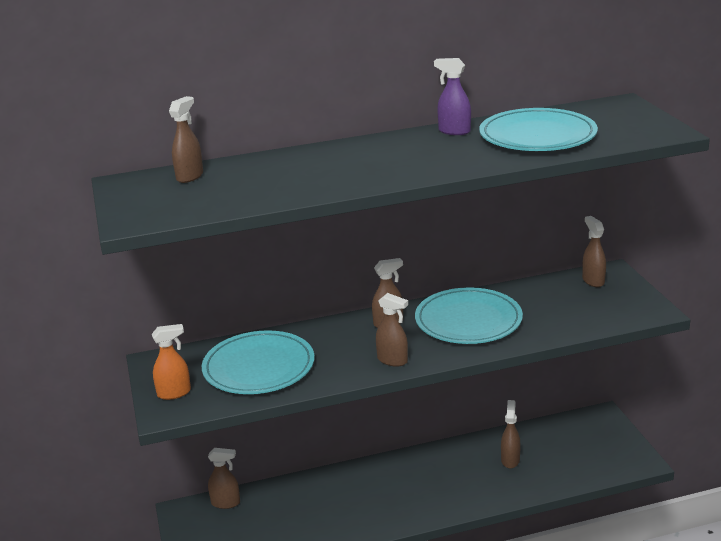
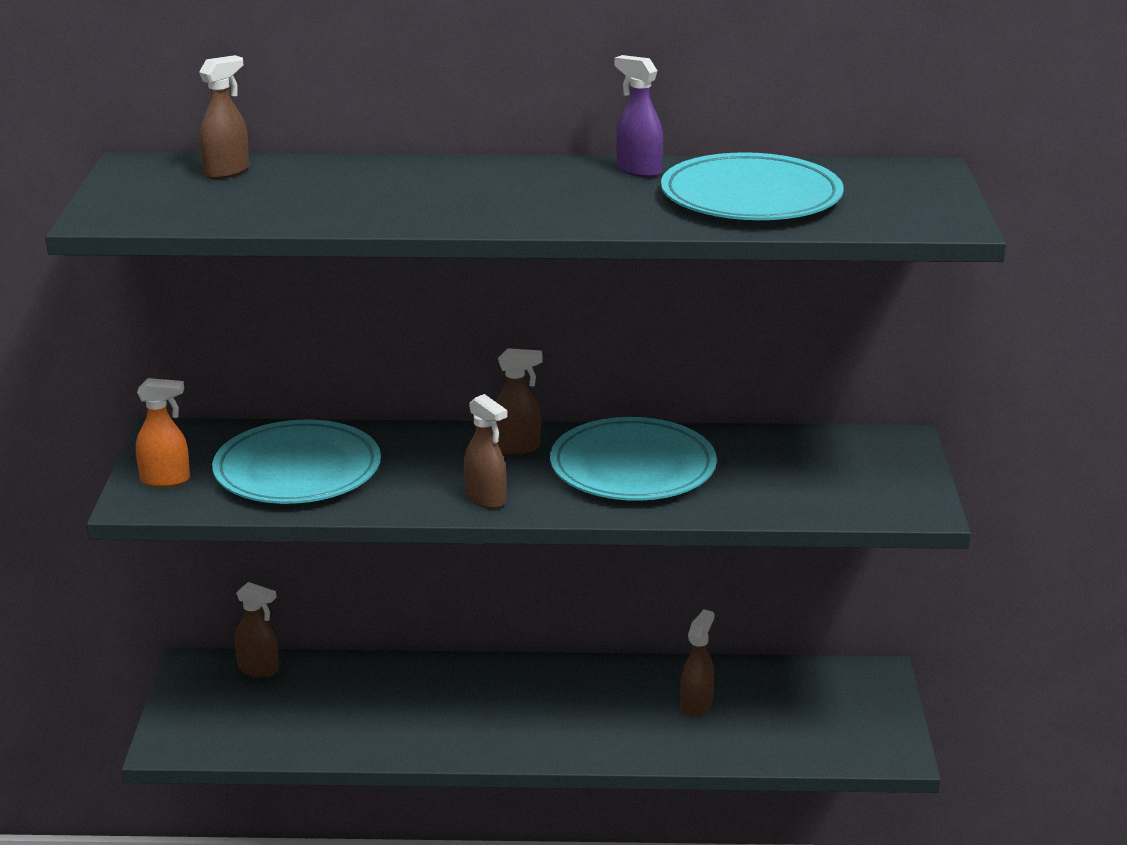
camera: 15 degrees right, 0 degrees up
(593, 281) = (862, 448): brown spray bottle -> none

